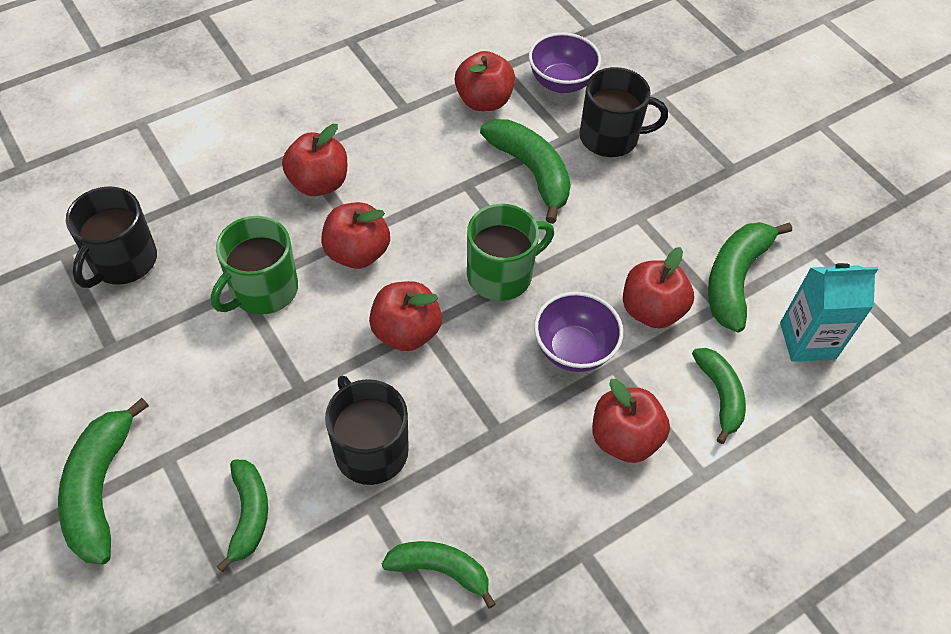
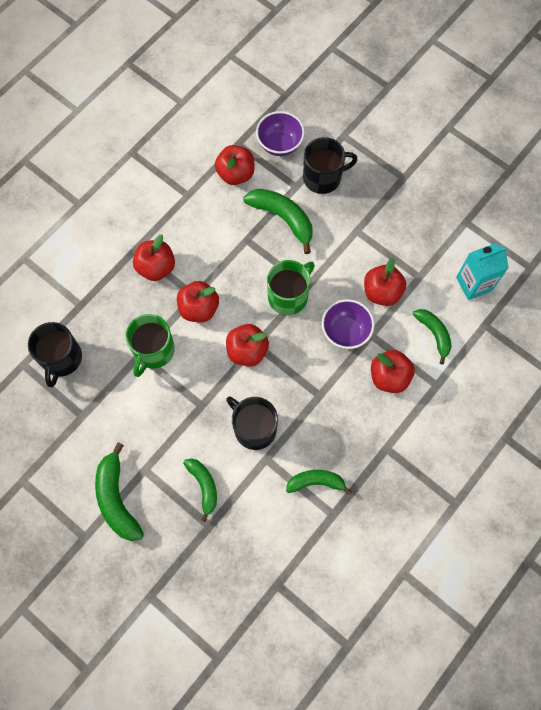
camera: 15 degrees left, 15 degrees up
(735, 279) = (424, 256): green banana -> none

